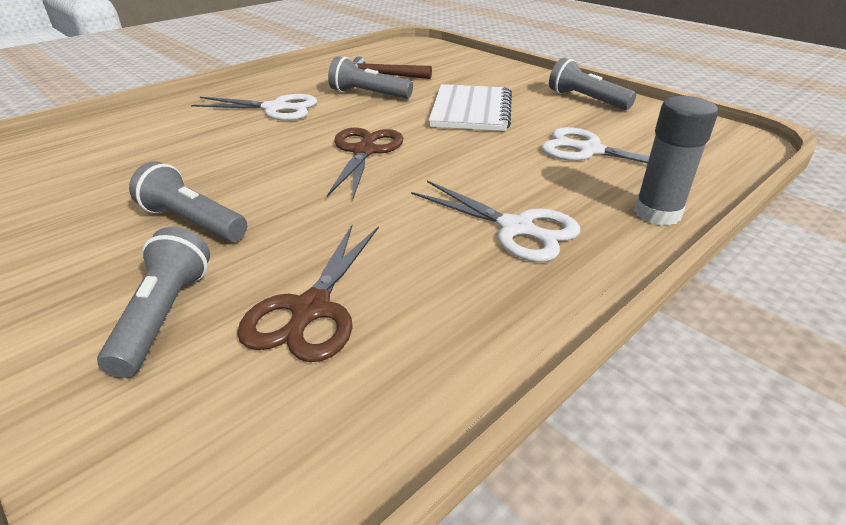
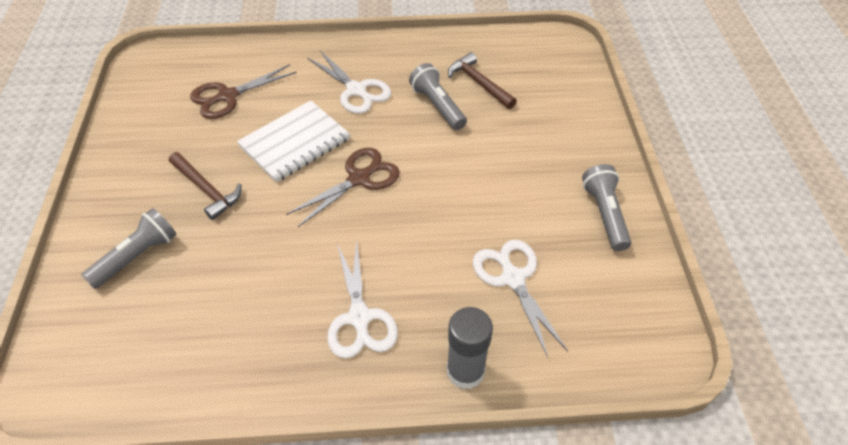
camera: 40 degrees right, 15 degrees up
(193, 222) = (207, 189): grey flashlight -> brown hammer
(311, 309) = (195, 300): brown scissors -> brown scissors (228, 96)
(471, 110) = (488, 173): white notebook -> white notebook (295, 143)

